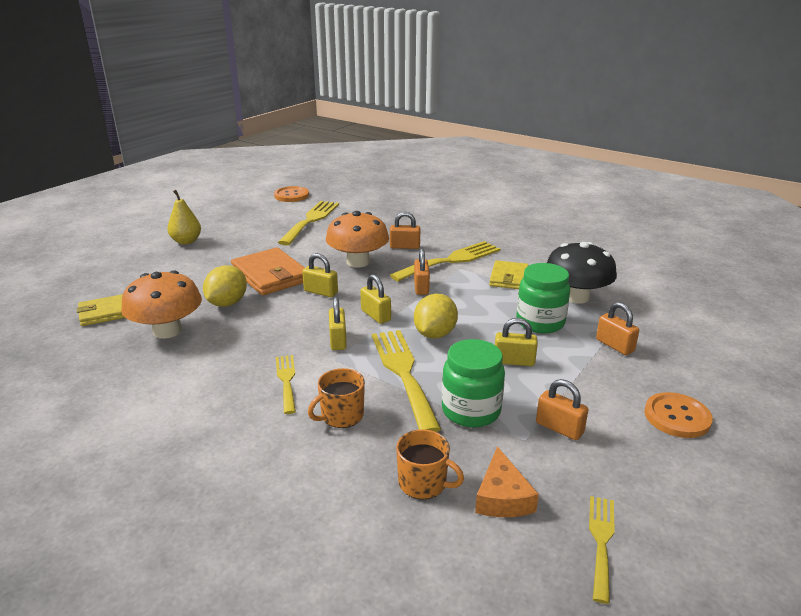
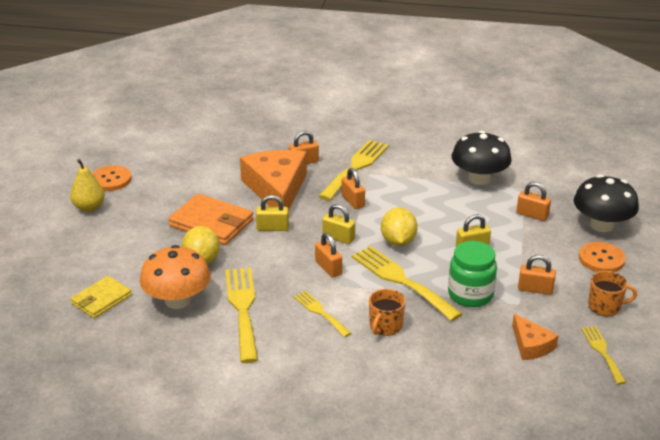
camera: 25 degrees left, 5 degrees up
(291, 195) = (138, 126): orange button -> orange button (111, 179)
(311, 220) = (189, 153): yellow fork -> yellow fork (243, 309)
(338, 340) = (328, 268): yellow padlock -> orange padlock
(358, 262) = (277, 189): orange mushroom -> orange cheese
(423, 483) = (477, 353): orange mug -> orange mug (605, 306)
(509, 278) = (415, 173): yellow wallet -> none
(540, 322) = (468, 209): green jar -> none
(701, 378) = (602, 225): none -> black mushroom

